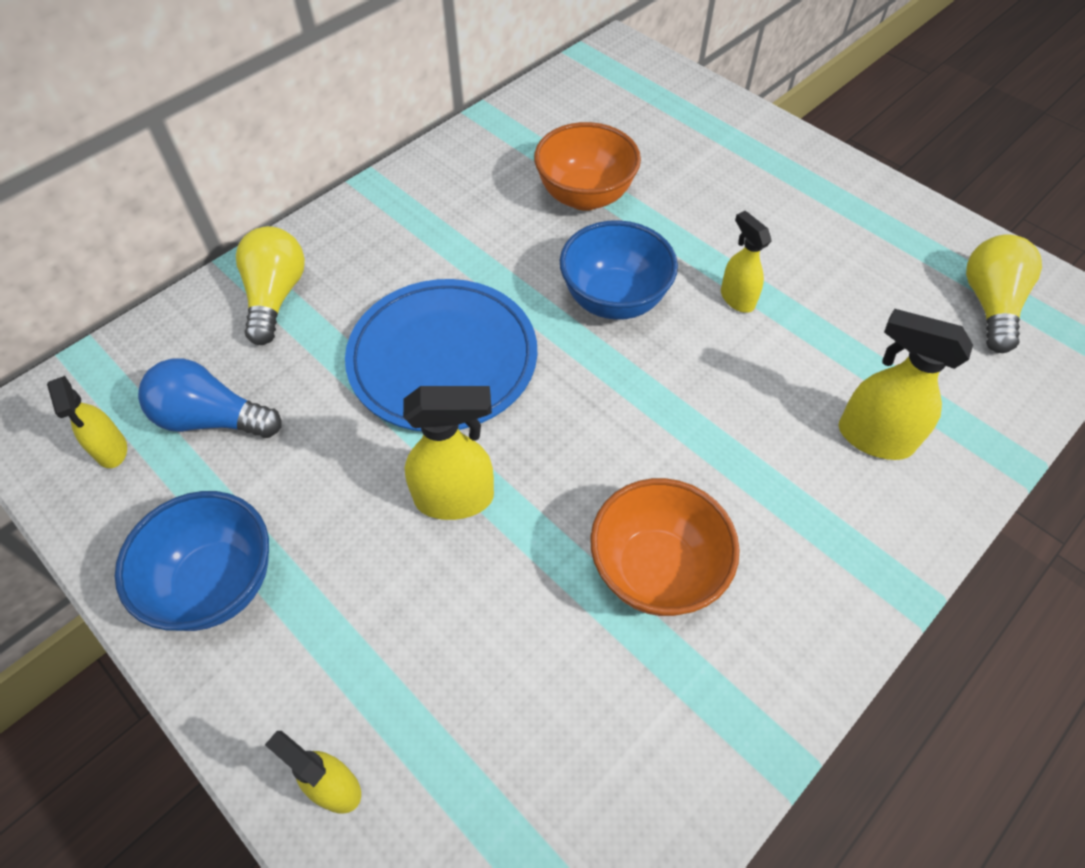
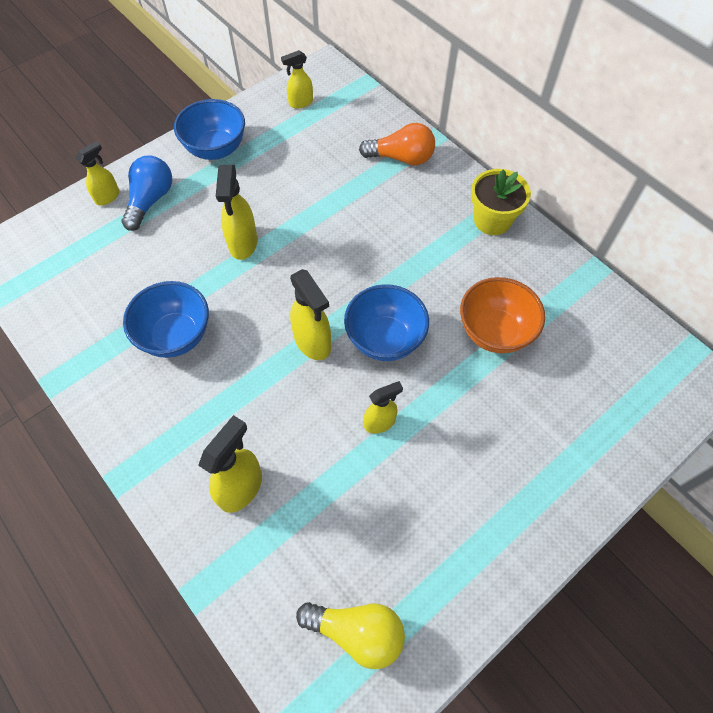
camera: 95 degrees right, 5 degrees up
(212, 419) = (314, 138): blue light bulb -> blue light bulb (150, 200)
(275, 297) = (401, 158): yellow light bulb -> orange light bulb
(405, 197) = (492, 220): none -> yellow flower pot
(443, 359) = (343, 239): blue plate -> none
(633, 380) = (313, 342): none -> yellow spray bottle
(656, 570) = (176, 336): orange bowl -> blue bowl

